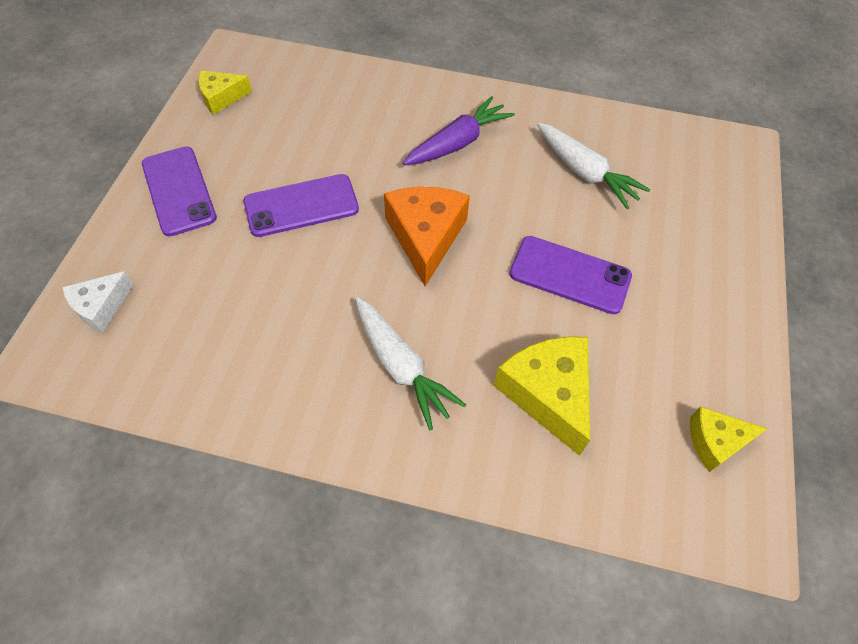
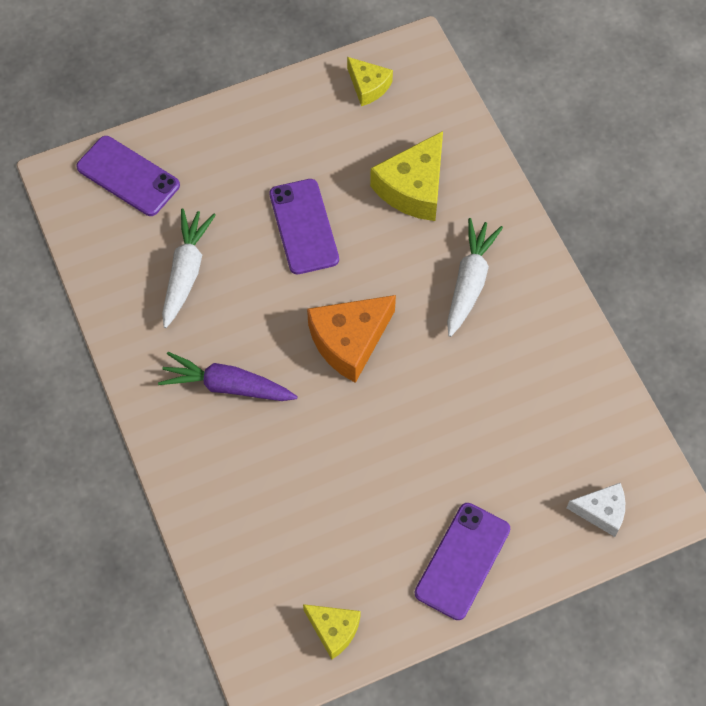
camera: 125 degrees left, 5 degrees up
(301, 206) = (395, 453): purple phone -> purple phone (128, 176)

